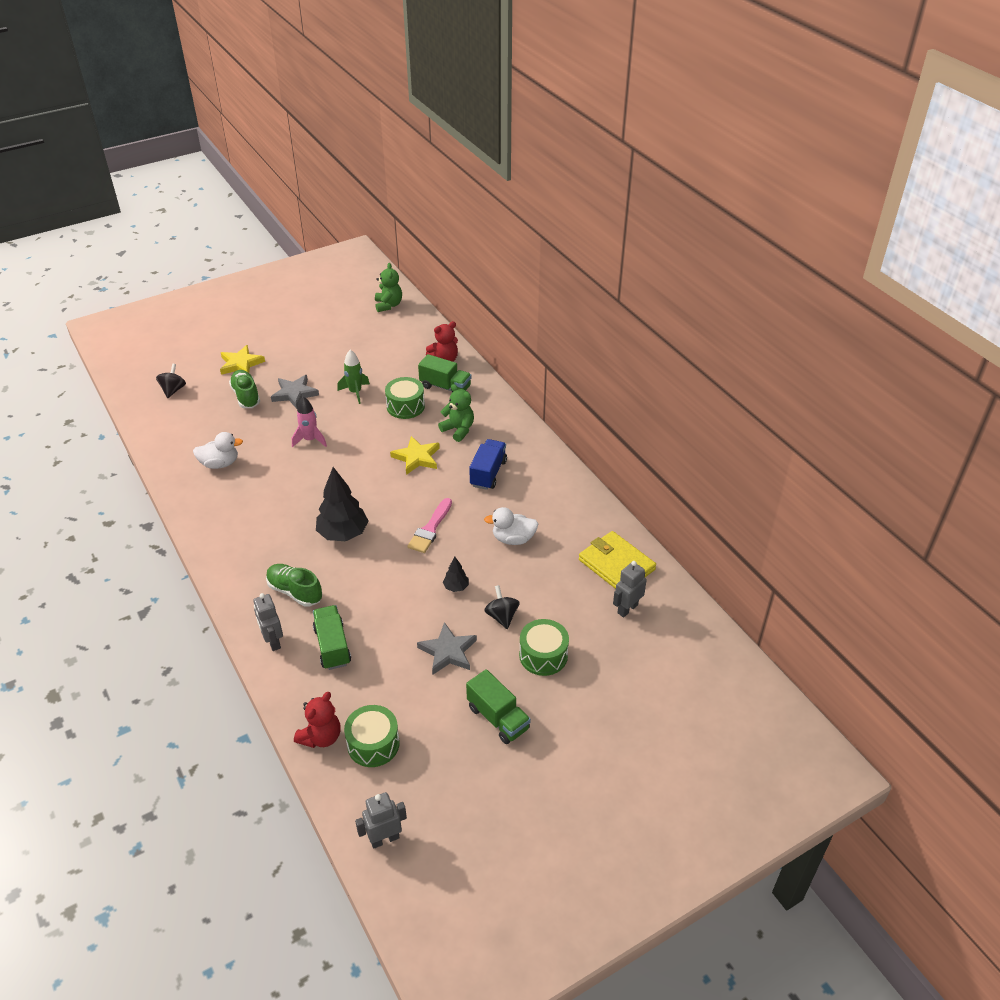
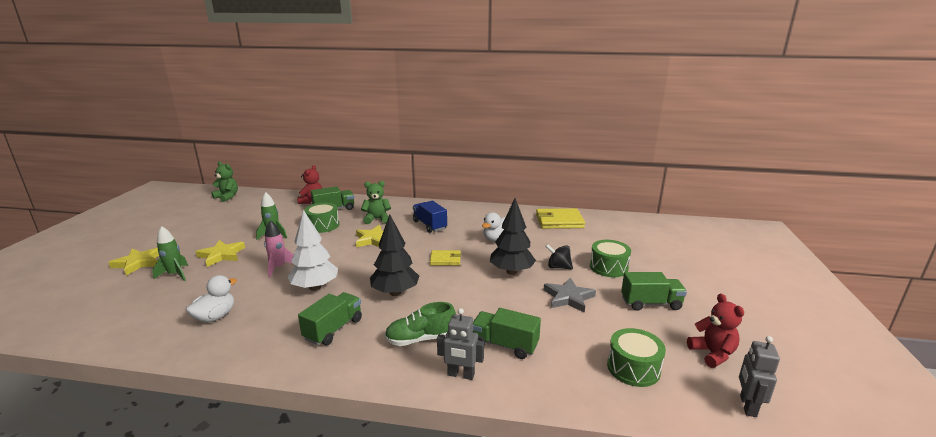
camera: 50 degrees left, 20 degrees down
(173, 390) = (81, 304): black spinning top -> none
(246, 396) = (175, 274): green shoe -> green rocket
(262, 535) = (333, 329): none -> green truck
(294, 394) = (221, 255): grey star -> yellow star
(304, 483) = (315, 287): none -> white tree
(321, 737) = (602, 394): red teddy bear -> red teddy bear (712, 354)
(430, 529) = (445, 259): pink brush -> yellow wallet
(456, 587) = (511, 272): black tree -> black tree, size x2.09
(627, 609) = (597, 231): grey robot -> none

